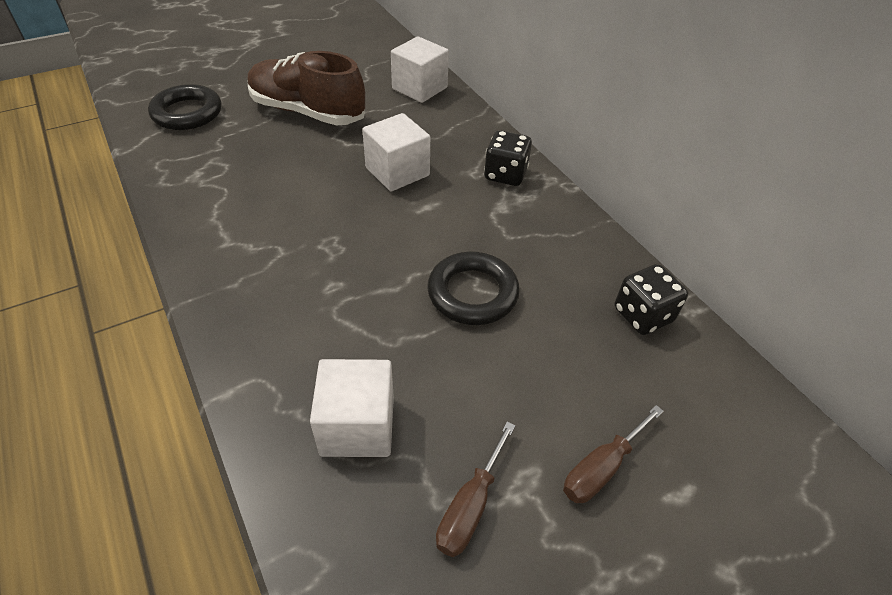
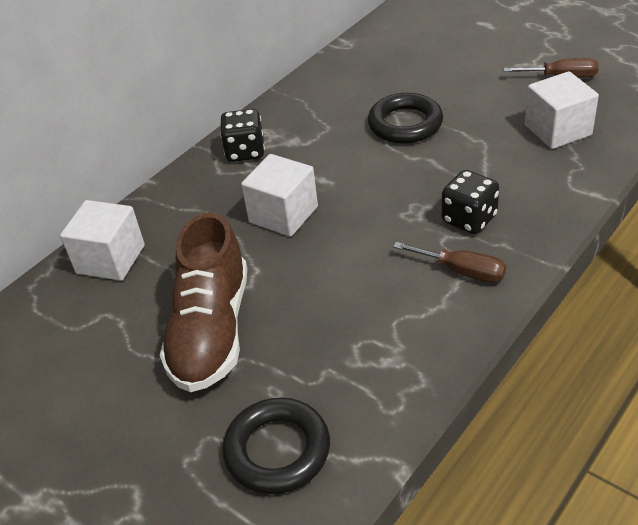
camera: 105 degrees left, 5 degrees down
(601, 468) = (495, 46): brown screwdriver -> brown screwdriver (462, 271)
(642, 315) = (366, 56): black dice -> black dice (469, 219)

